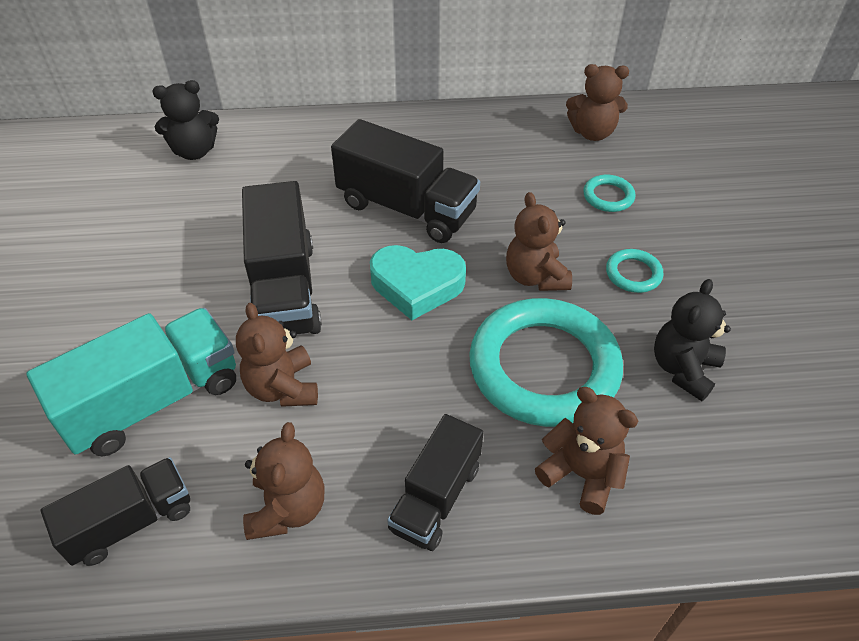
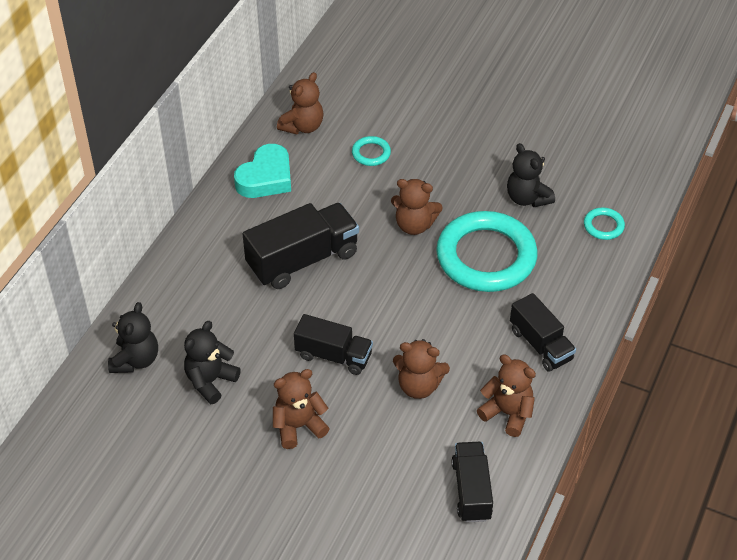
camera: 60 degrees left, 0 degrees up
(154, 401) = (385, 455): turquoise truck -> none
(194, 210) = (210, 381): none -> black teddy bear
(284, 289) = (333, 356): black truck -> black truck, size x0.64
(417, 285) = (380, 286): turquoise heart -> turquoise heart (266, 178)
(581, 474) = (564, 277): brown teddy bear -> brown teddy bear (298, 426)
(633, 274) = (445, 179): turquoise ring -> turquoise ring (603, 226)

